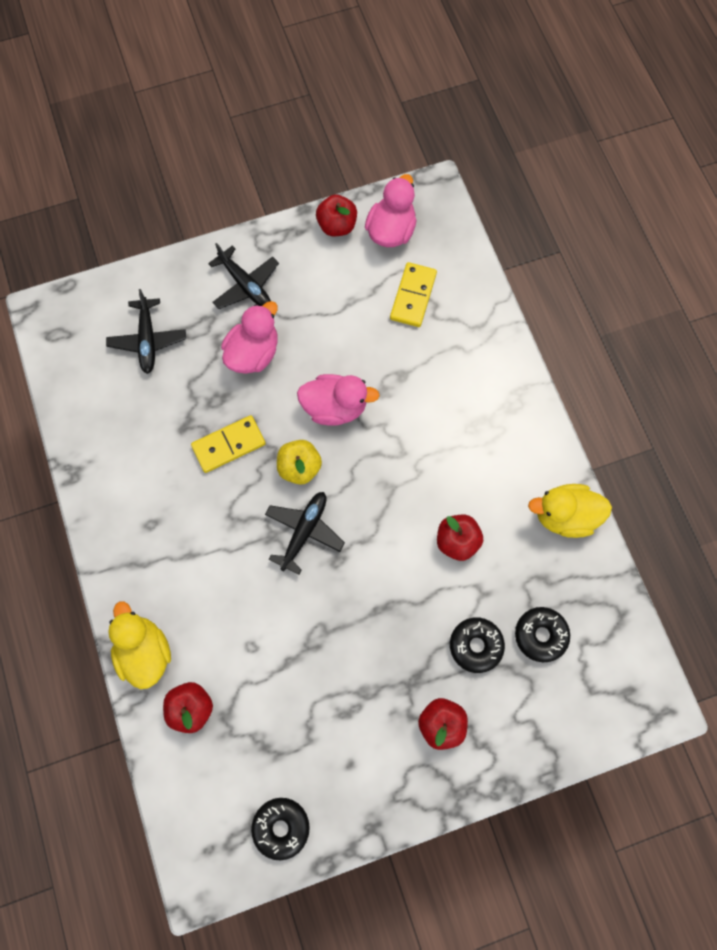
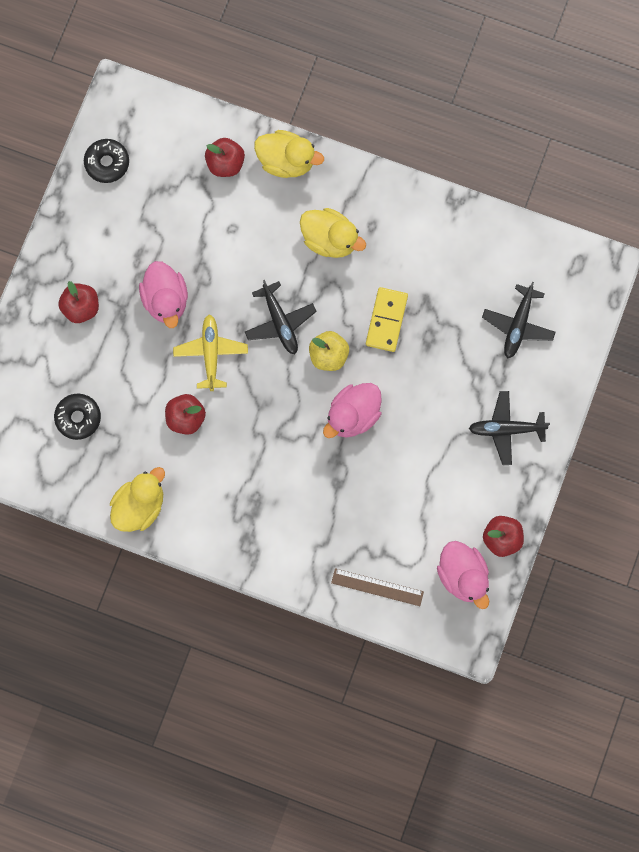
camera: 130 degrees right, 5 degrees up
(148, 340) = (518, 325): black plane -> black plane turned 105 degrees counterclockwise
(192, 550) = (330, 239): none -> yellow duck
(253, 353) = (444, 392): pink duck -> pink duck (166, 300)
(382, 568) = (211, 353): none -> yellow plane
(413, 296) = (393, 545): yellow domino -> none
(456, 283) = (377, 587): none -> brown ruler
(475, 645) = (108, 370): black donut -> none

